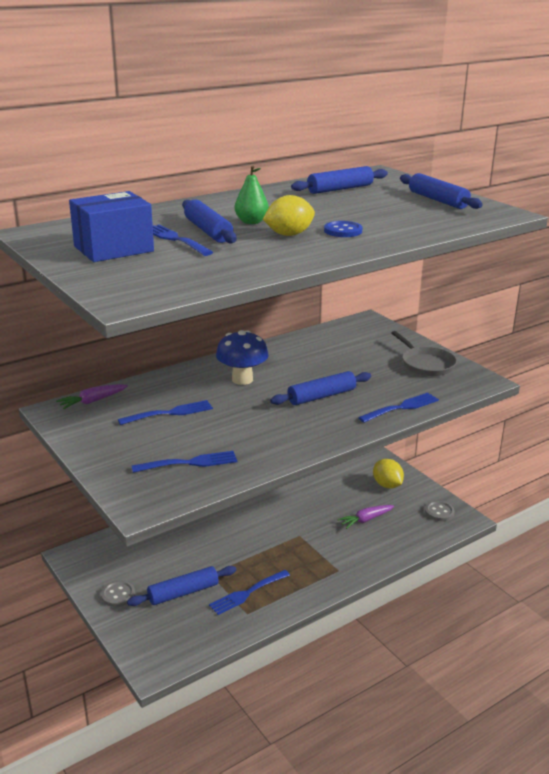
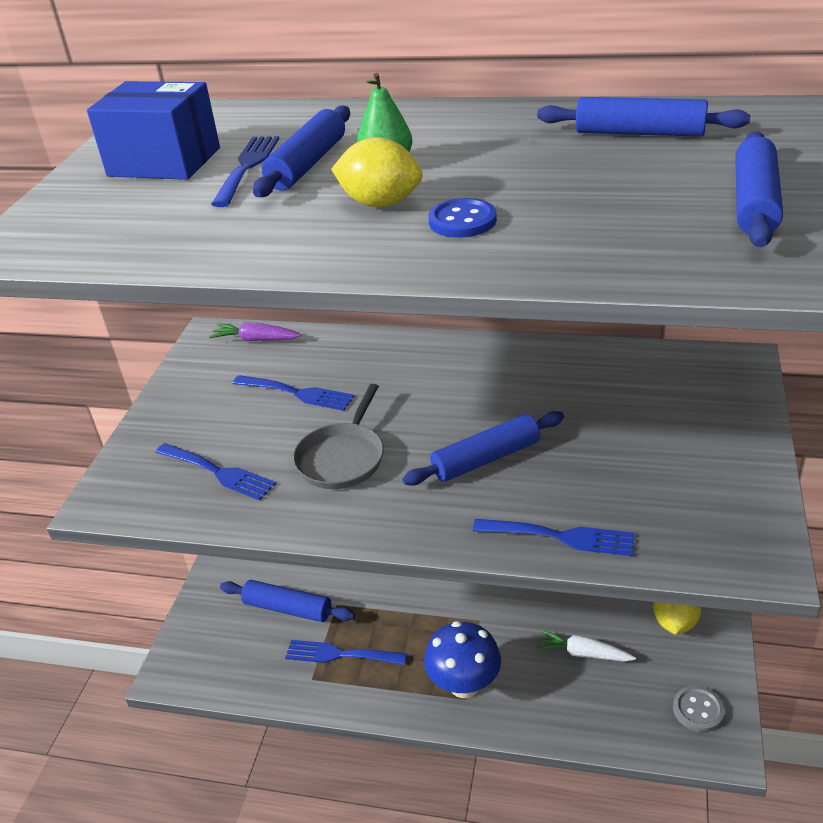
camera: 50 degrees right, 10 degrees up
(118, 595) = (236, 569): grey button -> none
(242, 379) = (434, 384): blue mushroom -> blue mushroom (464, 685)
(321, 396) = (486, 459): blue rolling pin -> blue rolling pin turned 45 degrees counterclockwise
(365, 520) = (582, 653): purple carrot -> white carrot
(425, 364) = (712, 481): grey pan -> grey pan (342, 458)

